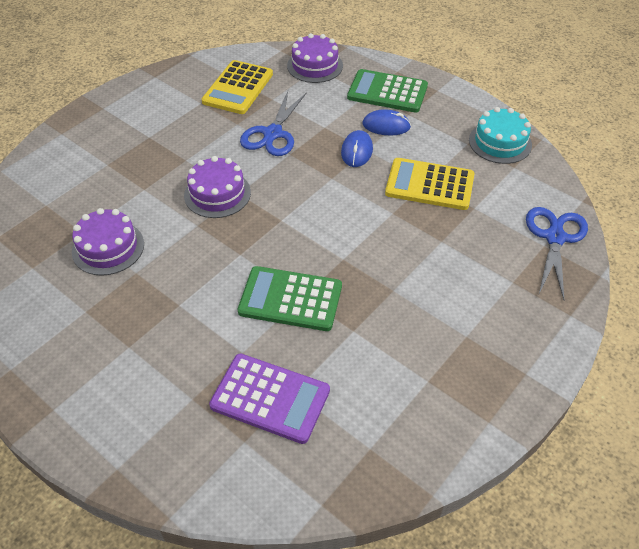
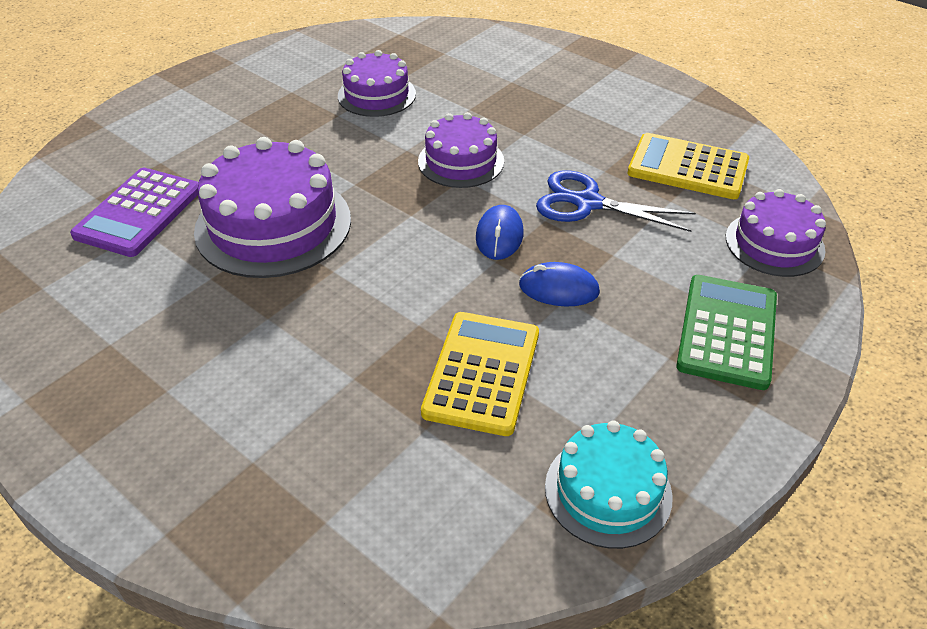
camera: 90 degrees right, 5 degrees down
(290, 299) = (273, 225): green calculator -> purple cake
(386, 126) = (629, 326): blue mouse -> blue mouse (499, 235)
(555, 237) = (342, 543): blue scissors -> none

